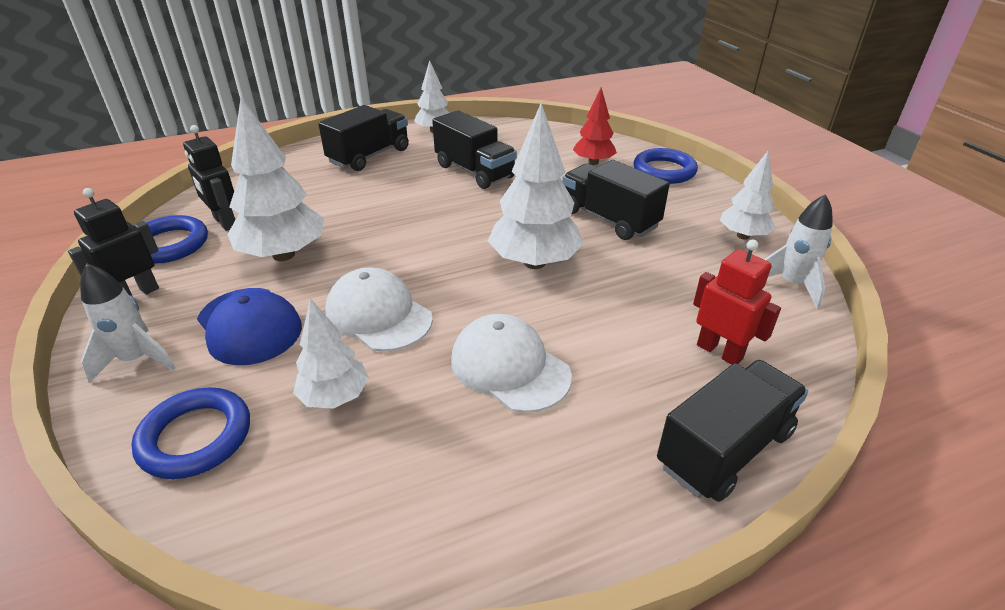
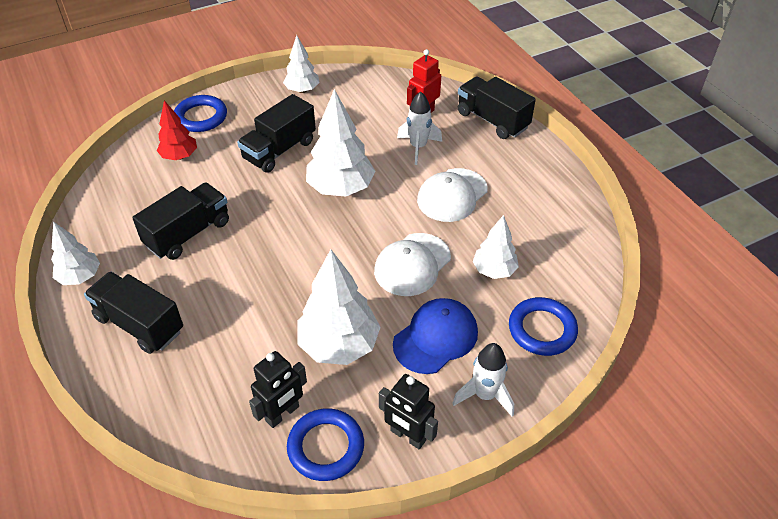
camera: 95 degrees left, 10 degrees up
(791, 284) = (357, 79): white rocket -> white rocket (418, 147)

